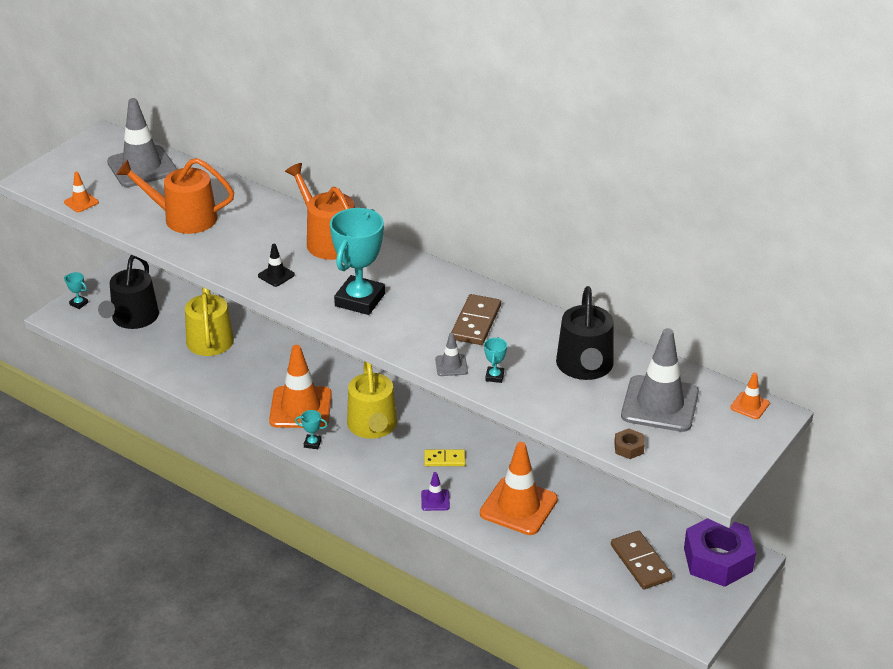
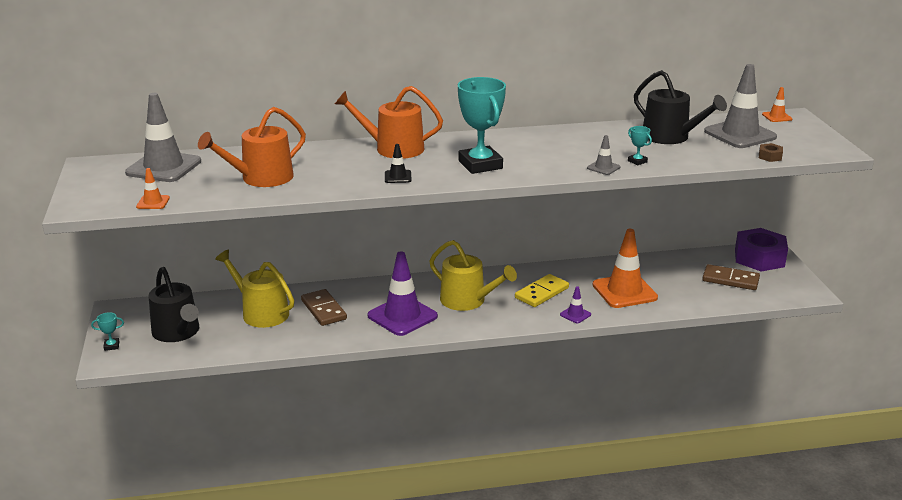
camera: 45 degrees left, 10 degrees down
(300, 408) = (402, 316): orange traffic cone -> purple traffic cone
(312, 443) = (446, 329): turquoise trophy -> none
(444, 459) = (542, 293): yellow domino -> yellow domino, size x1.55
(476, 322) = (571, 145): brown domino -> brown domino (324, 310)

